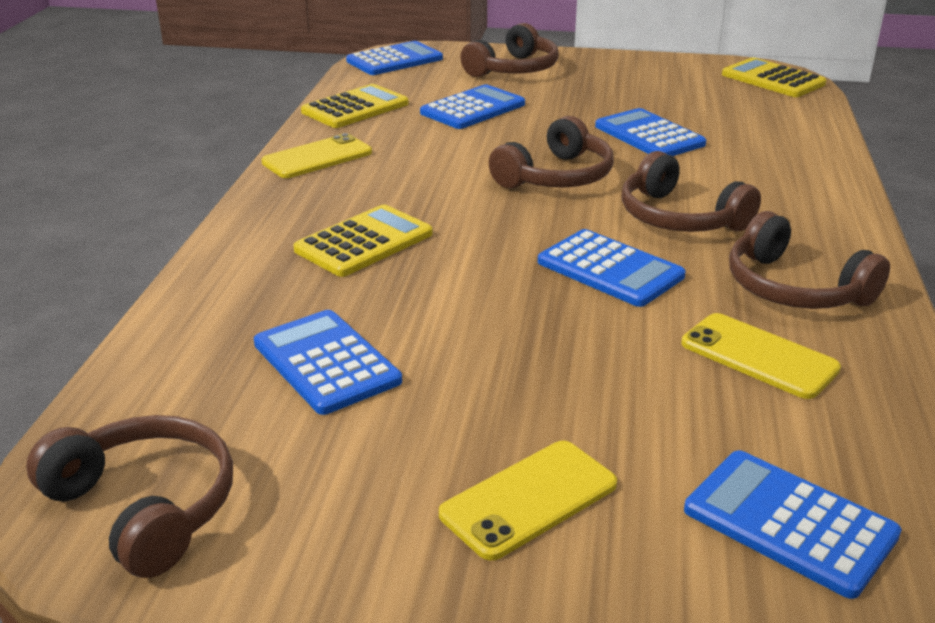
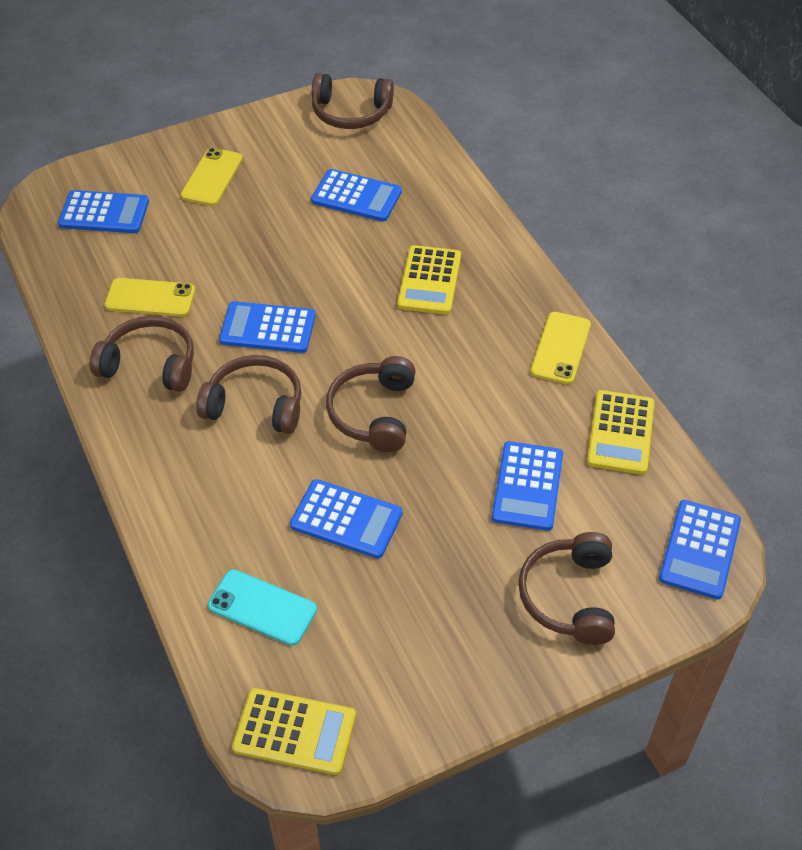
camera: 145 degrees right, 20 degrees up
(762, 121) = (262, 607): none -> turquoise phone

